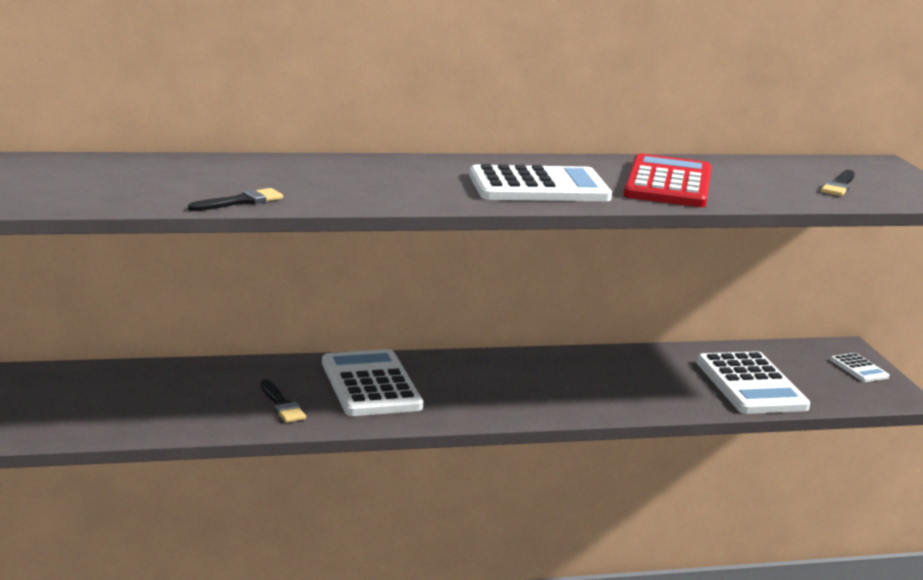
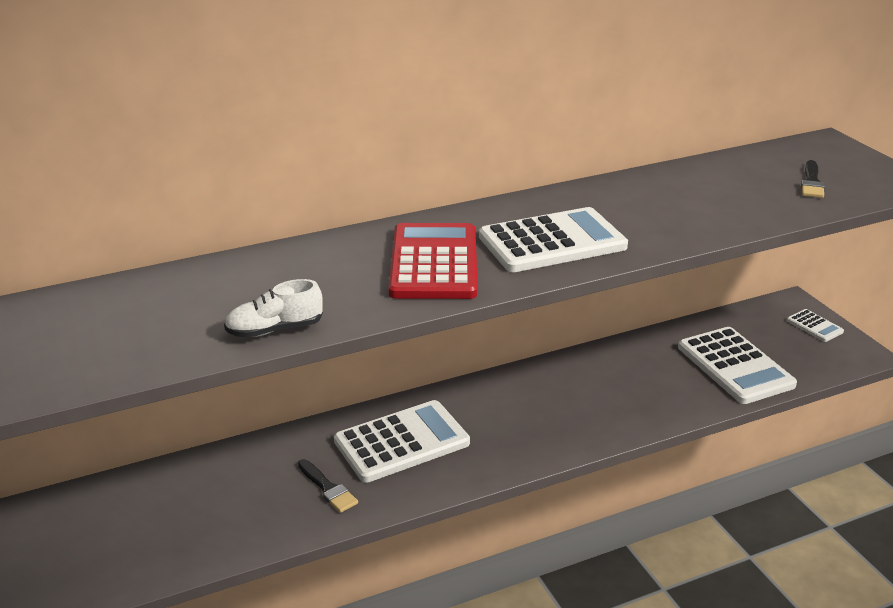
camera: 10 degrees left, 10 degrees up
(240, 201) = (275, 330): black brush -> white shoe
(370, 385) = (401, 442): white calculator -> white calculator turned 90 degrees clockwise
(668, 183) = (664, 211): red calculator -> red calculator (433, 263)

